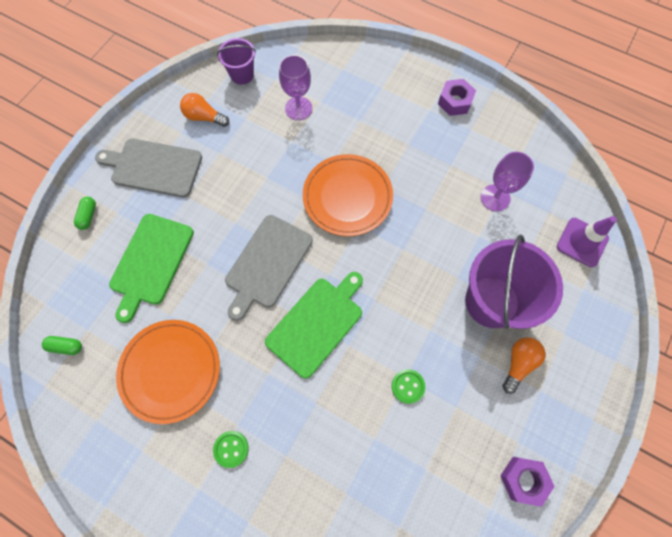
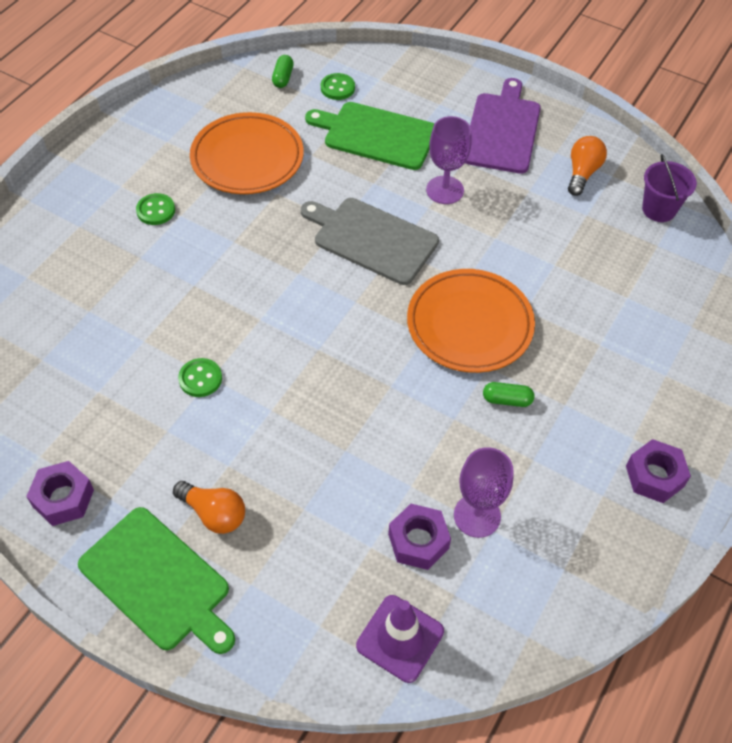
camera: 90 degrees right, 15 degrees down
(87, 296) = (337, 88): none -> green button
(88, 216) = (434, 81): green capsule -> green capsule (507, 400)
(153, 167) = (502, 130): grey cutting board -> purple cutting board
(298, 108) = (611, 272): purple goblet -> purple goblet (445, 190)
(317, 324) = (290, 287): green cutting board -> green cutting board (158, 581)
(492, 302) = (306, 490): purple bucket -> none
(517, 232) = (418, 541): none -> purple nut

